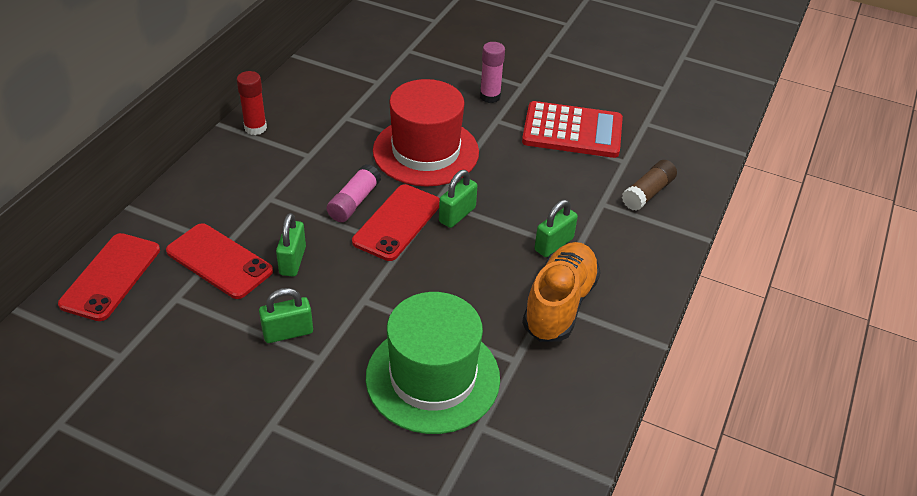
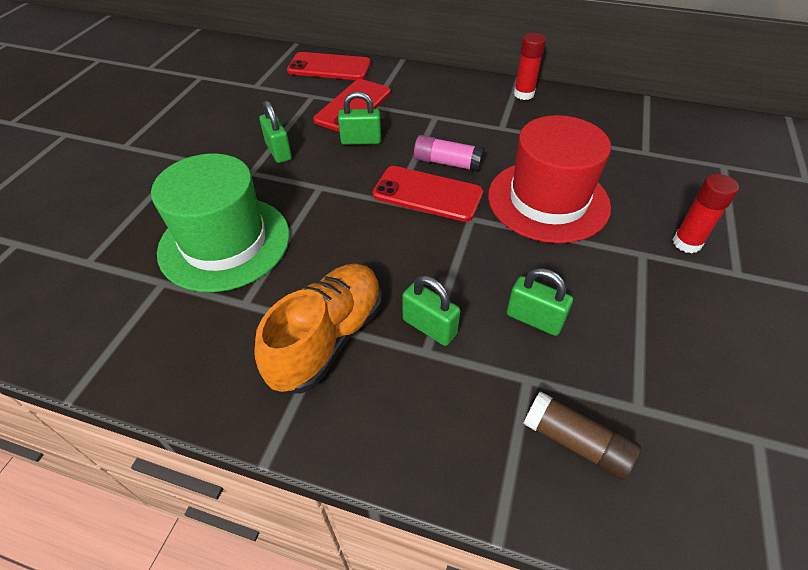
camera: 85 degrees right, 5 degrees up
(457, 215) = (453, 236): green padlock -> green padlock (534, 319)
(490, 96) = (686, 243): pink glue stick -> red glue stick
(559, 304) = (328, 338): orange shoe -> orange shoe turned 75 degrees counterclockwise
(572, 131) = (670, 336): red calculator -> none

